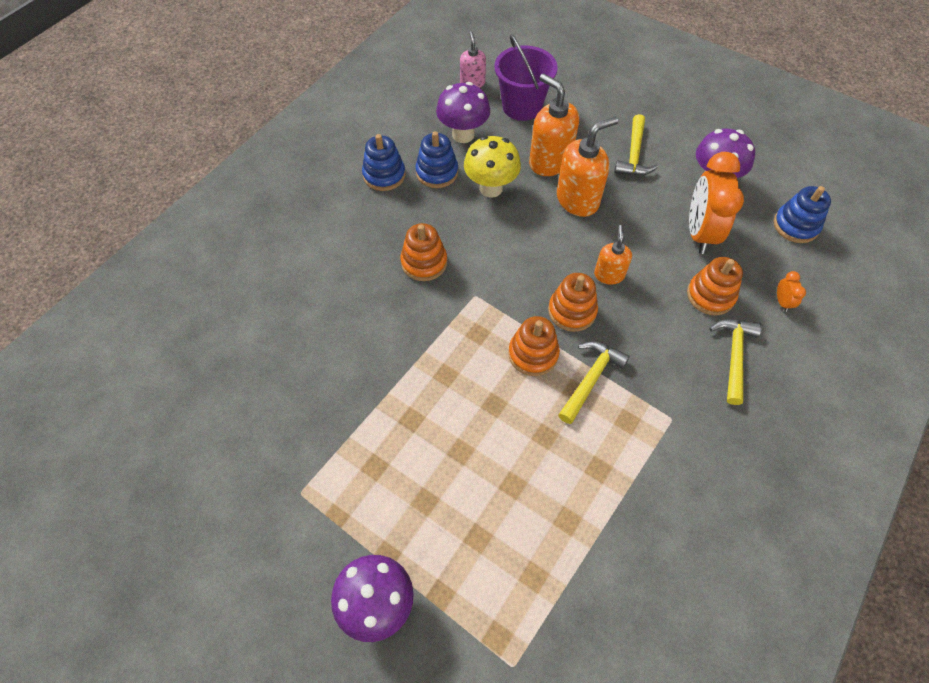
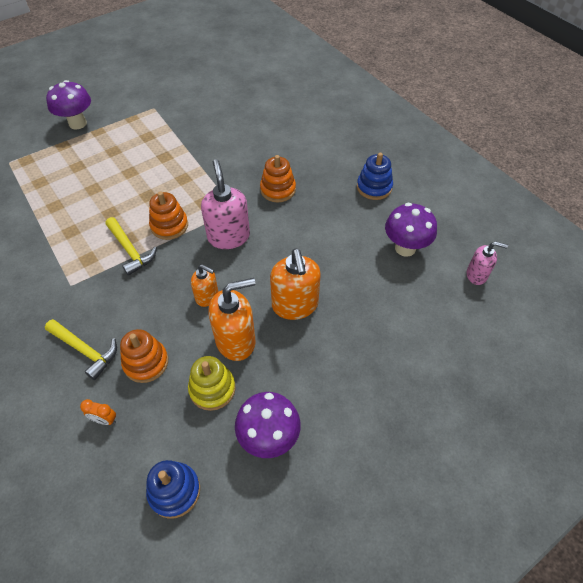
camera: 110 degrees right, 5 degrees down
(437, 172) = (365, 219): blue stacking toy -> none
(491, 188) = (334, 248): yellow mushroom -> none
(520, 285) = (228, 236): none -> pink soap dispenser
(522, 106) = (431, 304): purple bucket -> none
(549, 162) = (349, 301): orange soap dispenser -> orange soap dispenser (236, 341)
(572, 311) = (189, 260): orange stacking toy -> none
(634, 154) = (333, 377): yellow hammer -> none
(699, 233) = (212, 389): orange clock -> yellow stacking toy

